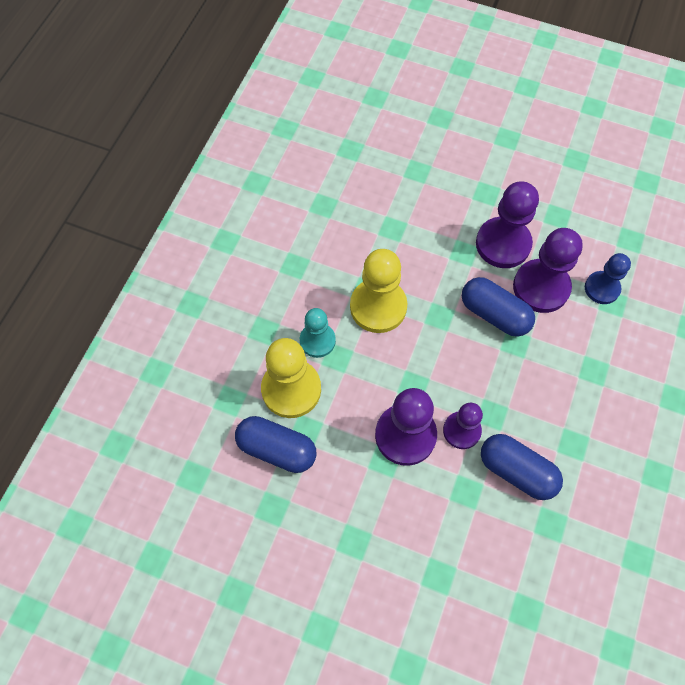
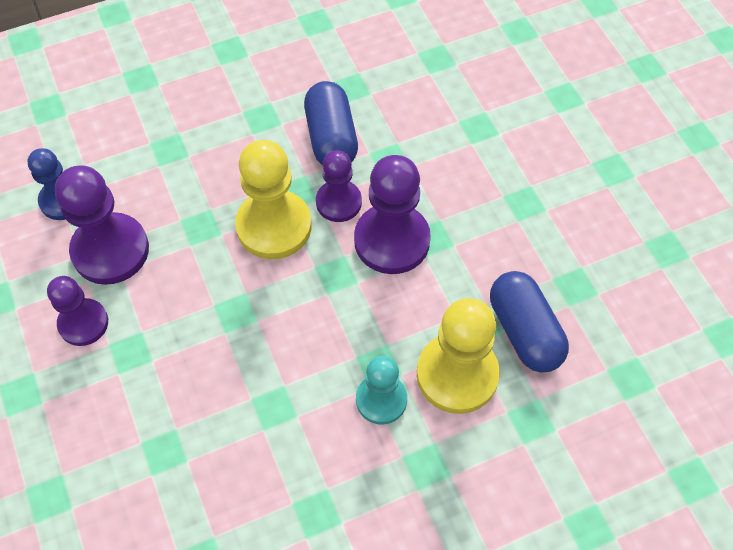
camera: 135 degrees left, 5 degrees down
(378, 307) = (282, 377): yellow pawn -> yellow pawn (274, 226)
(494, 314) = (184, 267): blue capsule -> none
(503, 244) = (83, 323): purple pawn -> purple pawn, size x0.62

